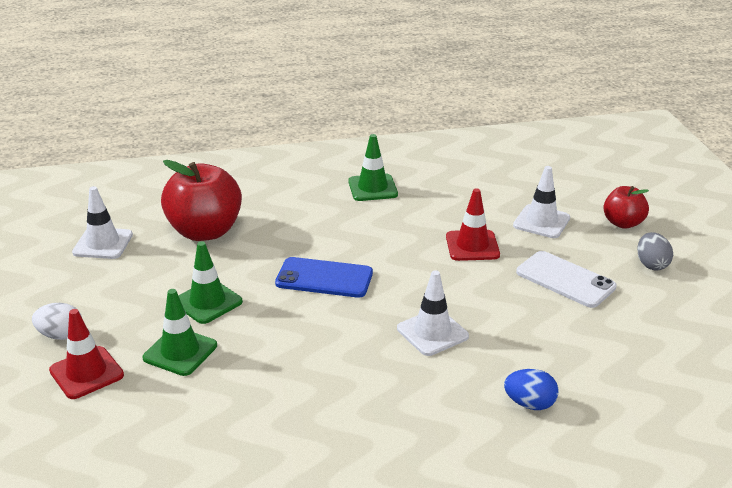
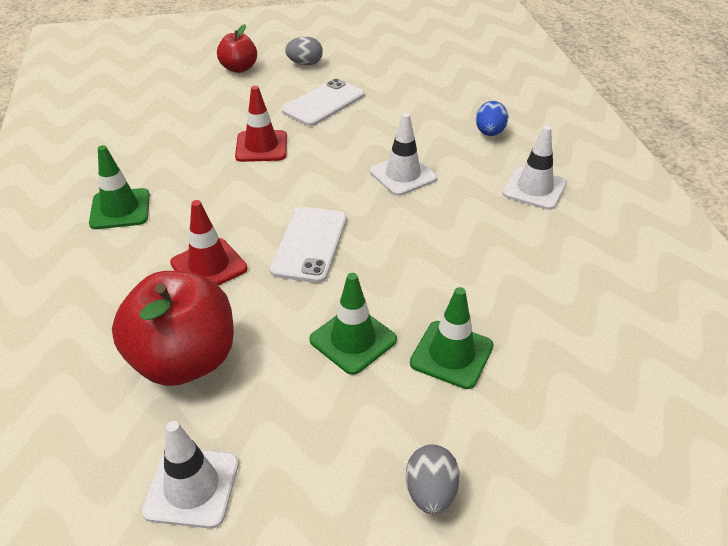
camera: 90 degrees left, 10 degrees up
(61, 335) = (430, 492): white egg -> grey egg
(86, 373) = (504, 443): red traffic cone -> red traffic cone (209, 266)
(324, 278) = (309, 244): blue phone -> white phone
(541, 222) = (226, 106): white traffic cone -> white traffic cone (534, 188)

